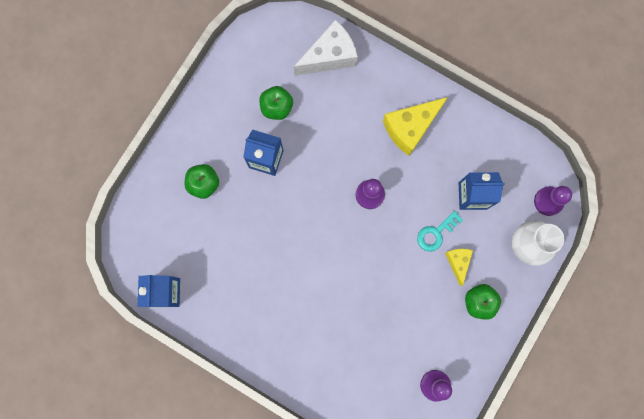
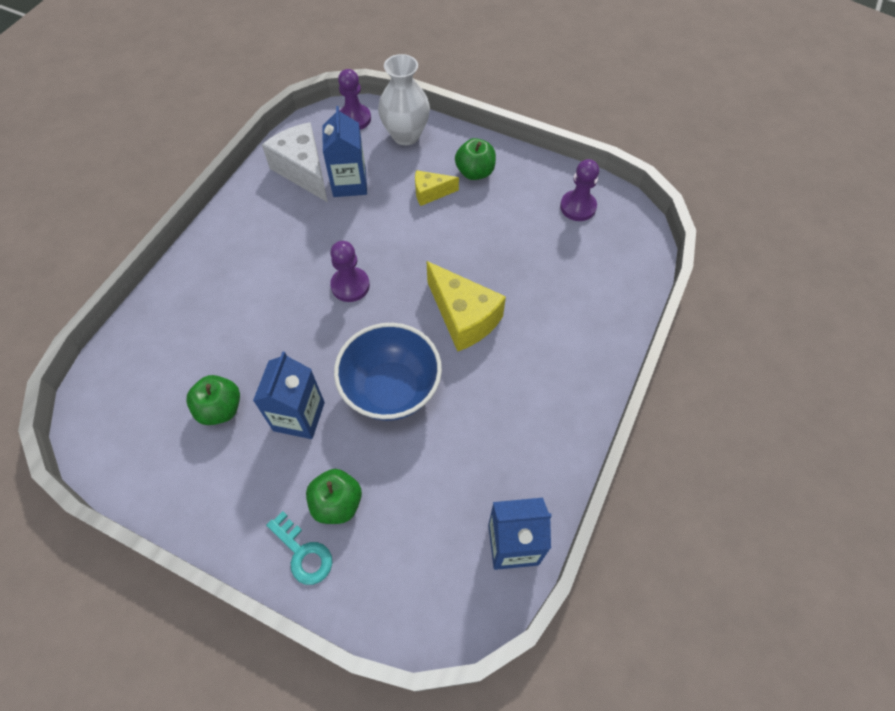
camera: 95 degrees left, 20 degrees down
(280, 221) = (391, 389): none -> blue bowl
(330, 56) = (150, 346): white cheese -> white cheese (303, 171)
(410, 128) = (261, 248): yellow cheese -> yellow cheese (463, 317)
(436, 233) = (397, 215): turquoise key -> turquoise key (303, 553)

